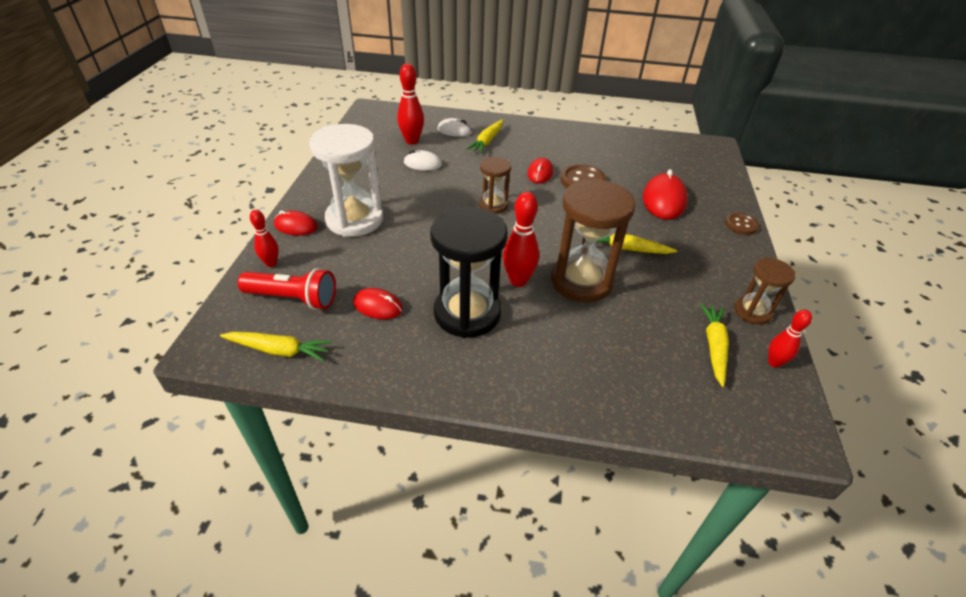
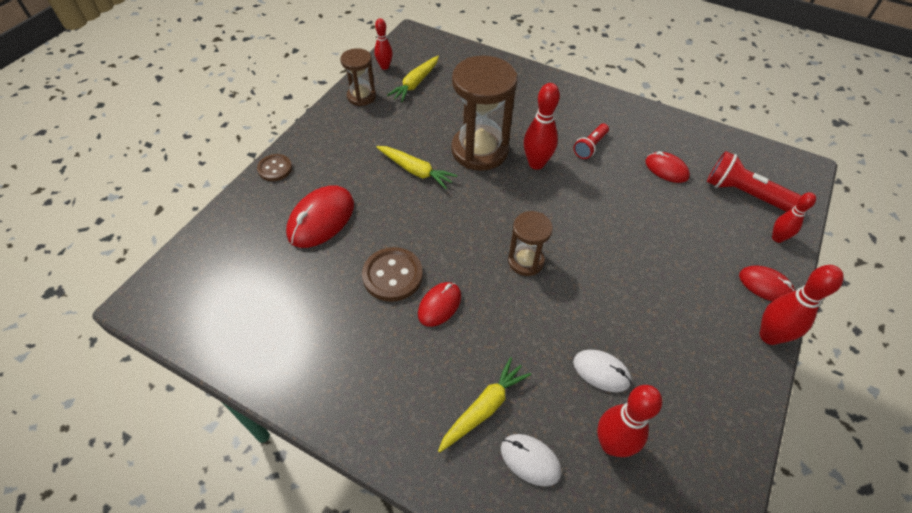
camera: 160 degrees left, 10 degrees up
(279, 350) = (743, 152): yellow carrot -> none
(303, 198) = (769, 336): none -> red bowling pin
(354, 220) = (696, 279): white hourglass -> none
(467, 313) = (590, 146): black hourglass -> red flashlight

